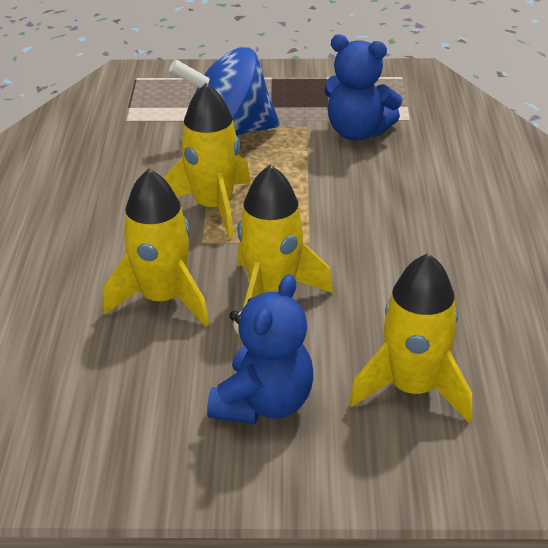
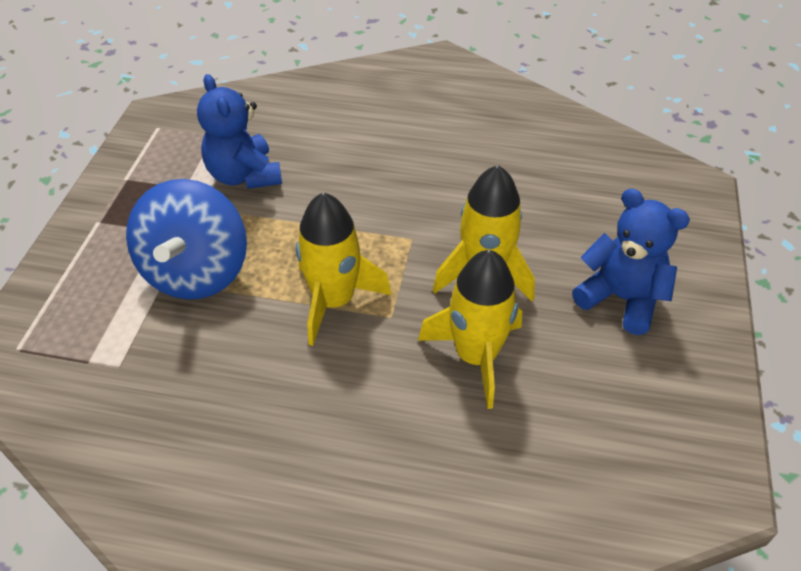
camera: 80 degrees left, 10 degrees up
(357, 132) = (244, 175): blue teddy bear -> blue teddy bear turned 120 degrees clockwise
(412, 388) = (607, 209): yellow rocket -> none

